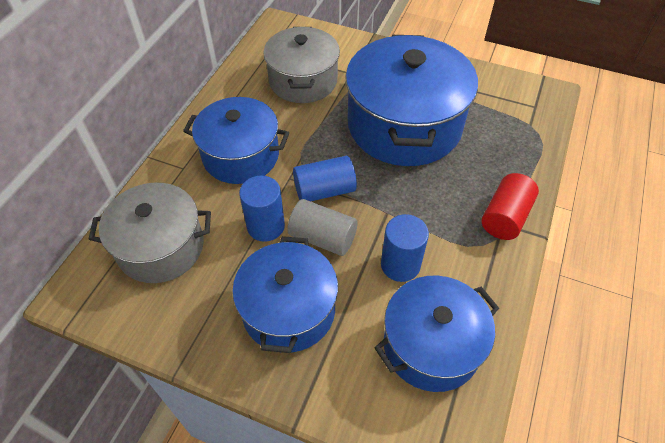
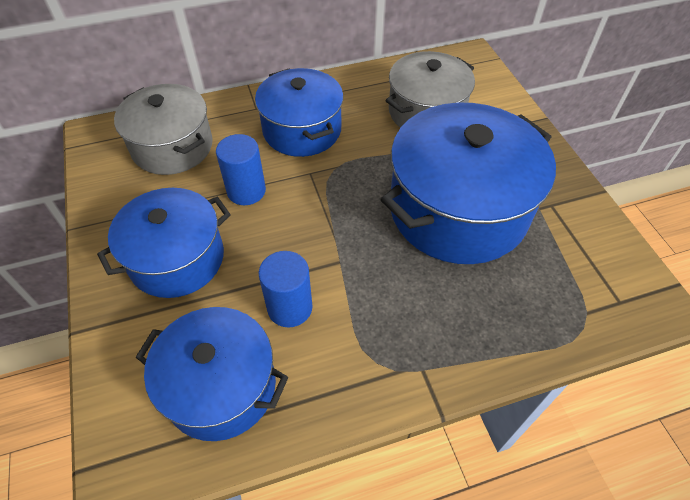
camera: 50 degrees right, 0 degrees up
(323, 238) = (268, 234): grey cylinder -> none
(324, 190) = (320, 203): blue cylinder -> none
(505, 217) = (431, 362): red cylinder -> none

